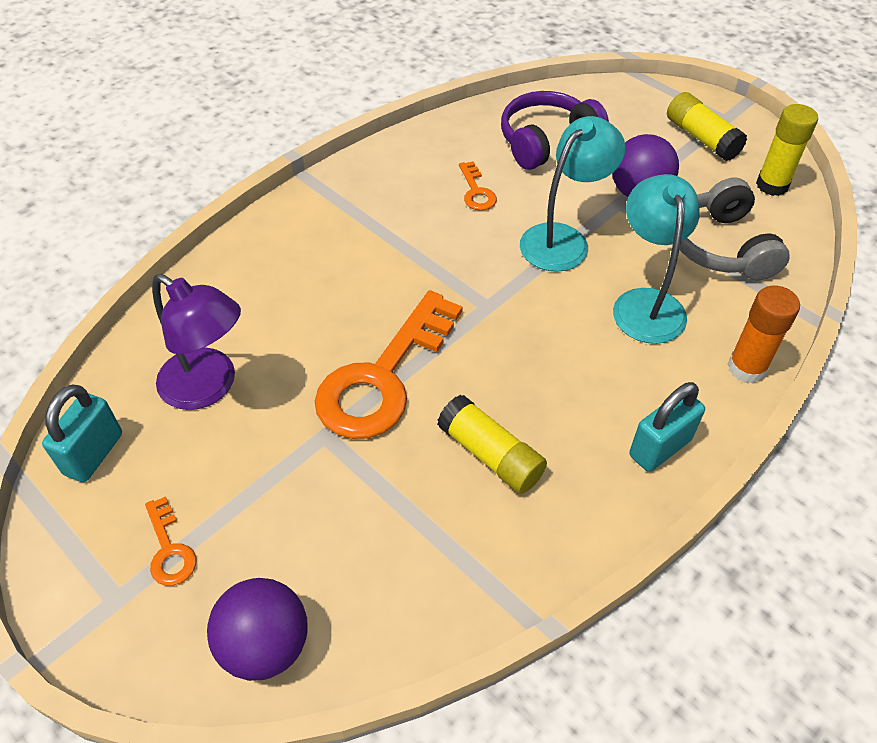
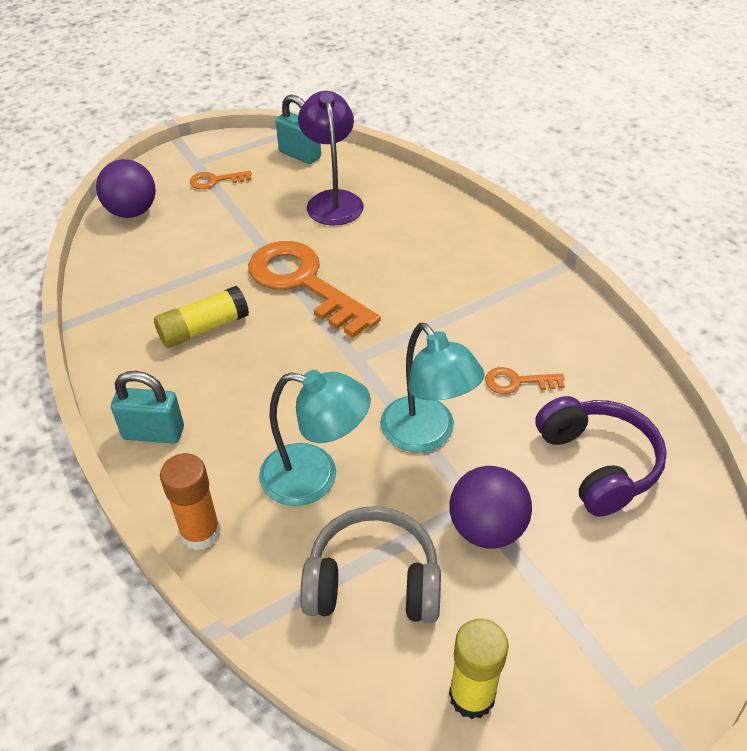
camera: 105 degrees right, 5 degrees down
(209, 387) = (333, 200): purple lamp -> purple lamp turned 120 degrees clockwise
(660, 448) = (153, 433): turquoise padlock -> turquoise padlock turned 60 degrees counterclockwise
(701, 138) = (589, 645): yellow glue stick -> none

